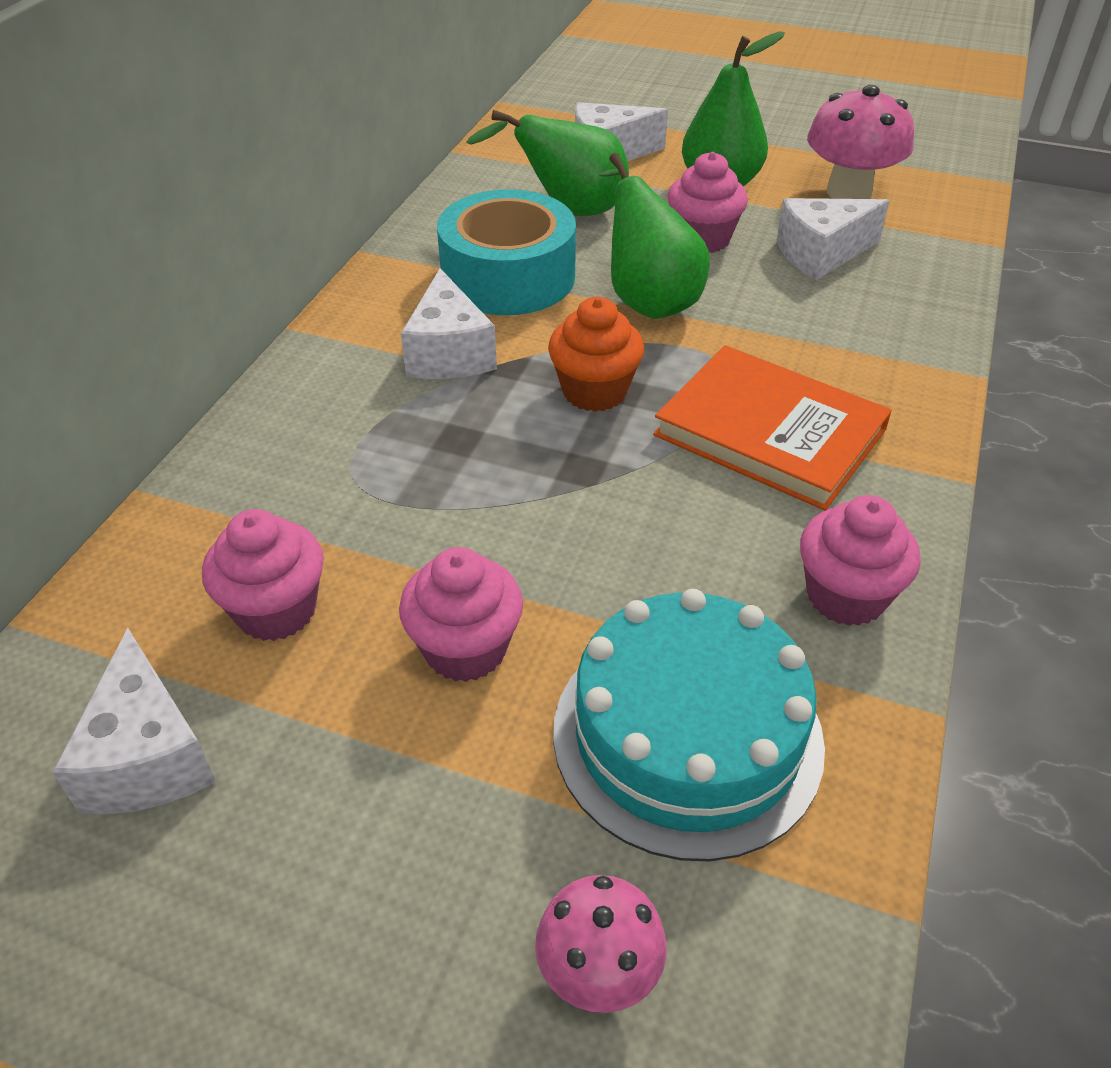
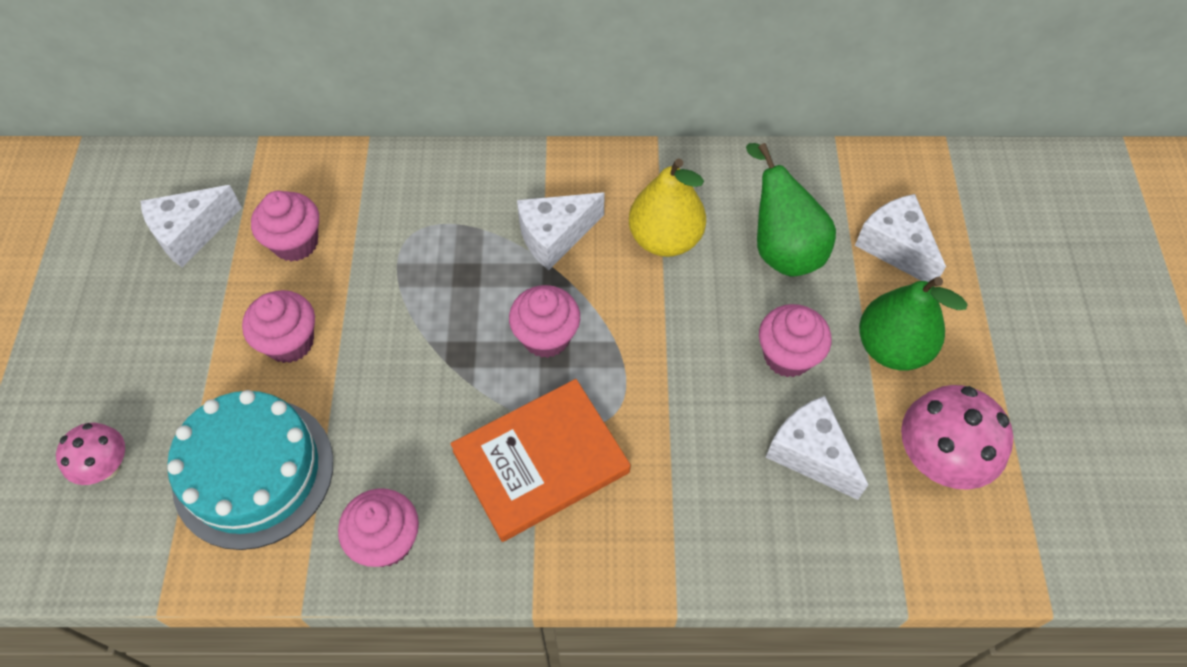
camera: 70 degrees right, 15 degrees up
(508, 277) = (665, 239): turquoise tape -> yellow pear
(594, 391) = (546, 337): orange cupcake -> pink cupcake
(648, 300) = (677, 339): green pear -> none
(769, 432) = (540, 461): orange book -> orange book turned 45 degrees clockwise

